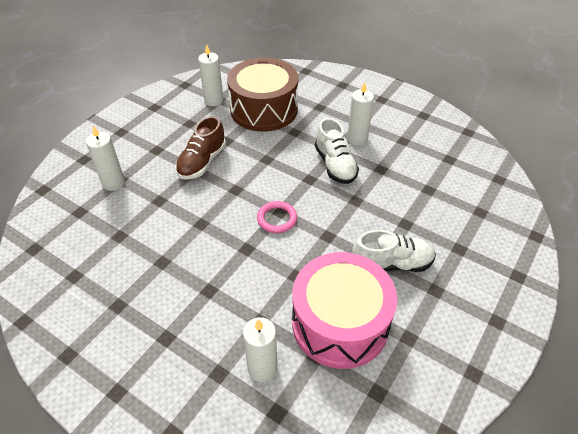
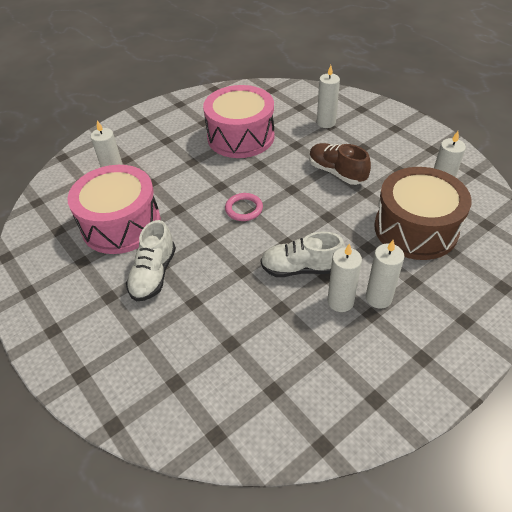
camera: 110 degrees right, 0 degrees up
(149, 254) = (241, 137): none -> pink drum
(344, 121) = (378, 298): none -> white candle

